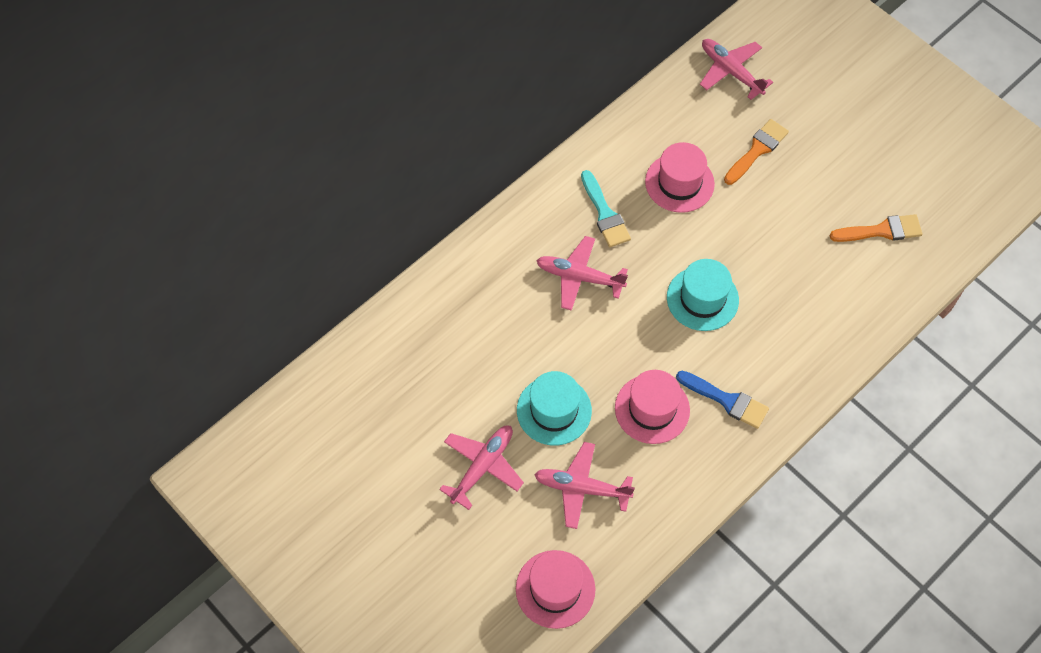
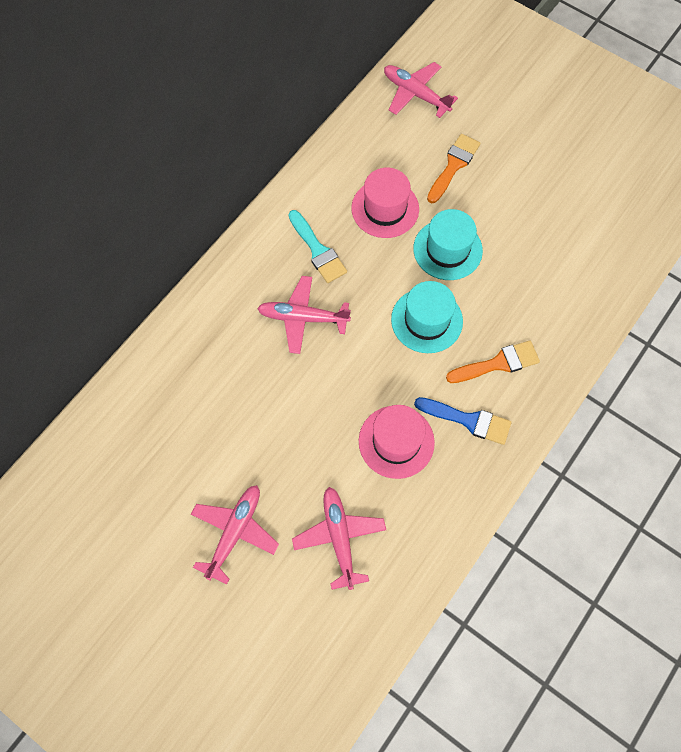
camera: 10 degrees left, 5 degrees up
(554, 410) = (298, 460): turquoise hat -> turquoise hat (447, 249)
(555, 589) = (329, 652): pink hat -> none
(582, 488) = (339, 538): pink plane -> pink plane turned 75 degrees clockwise
(881, 231) = (585, 226): orange brush -> orange brush (498, 363)

